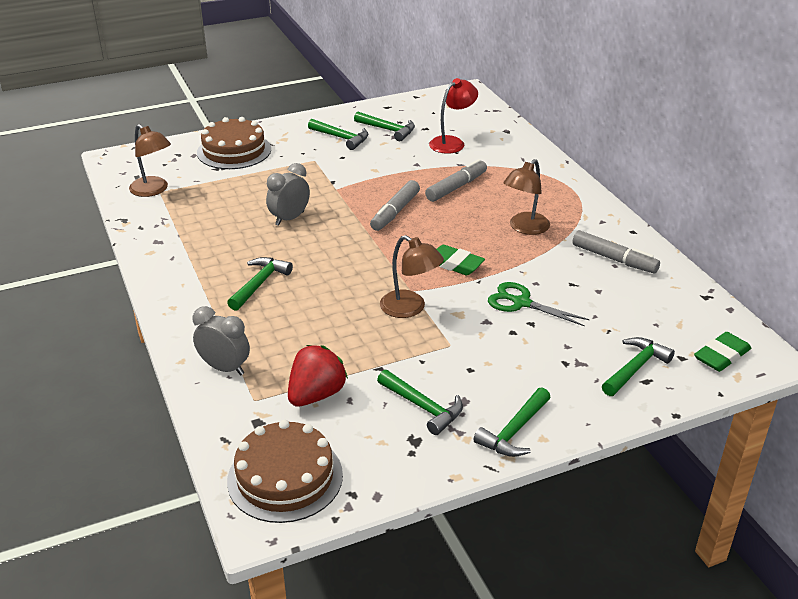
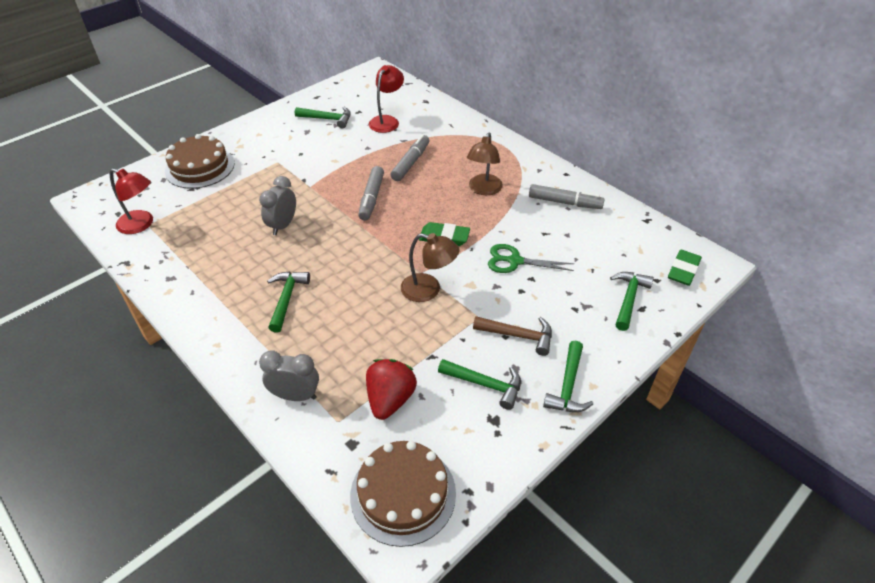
camera: 20 degrees left, 10 degrees up
(153, 190) = (141, 225): brown lamp -> red lamp
(341, 138) = (291, 135): green hammer -> none
(485, 372) = (518, 336): none -> brown hammer

